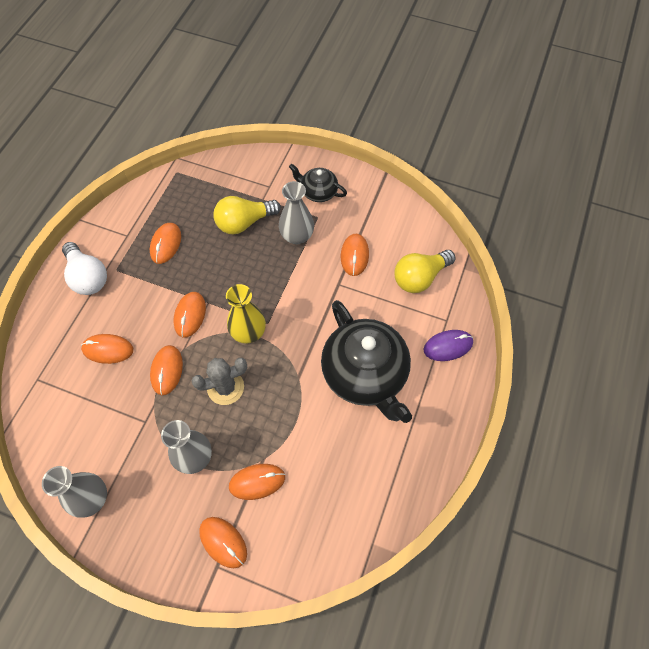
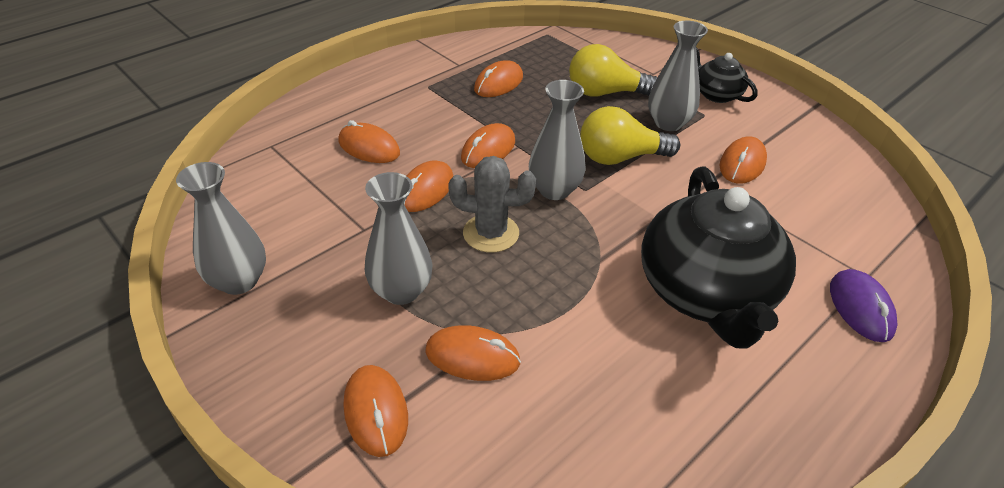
camera: 25 degrees right, 20 degrees down
(88, 277) = (392, 83): white light bulb -> none
(248, 332) = (554, 190): yellow vase -> grey vase
(420, 277) = (836, 215): yellow light bulb -> yellow light bulb (620, 157)
(448, 346) = (860, 308): purple mouse -> purple mouse turned 75 degrees clockwise

